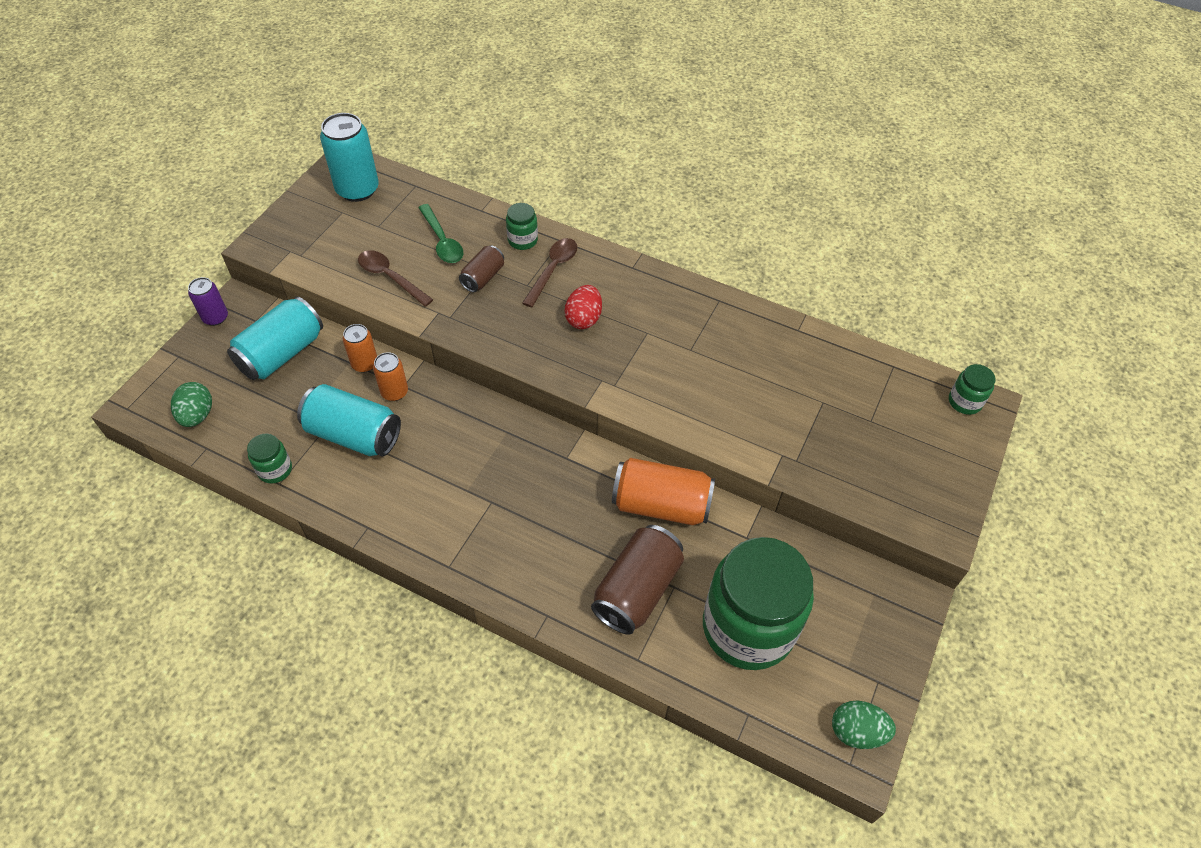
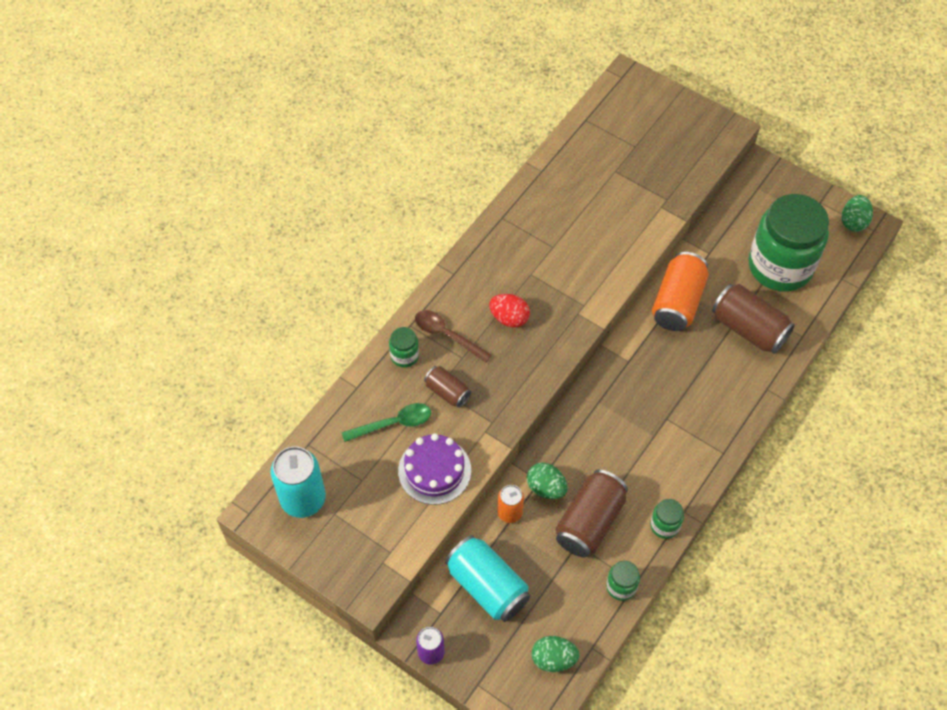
camera: 80 degrees left, 5 degrees up
(354, 435) = (590, 522): turquoise can -> brown can
(390, 277) = (434, 470): brown spoon -> purple cake
(394, 392) = (546, 488): orange can -> green egg
(964, 402) = (623, 87): green jar -> green jar (664, 525)

